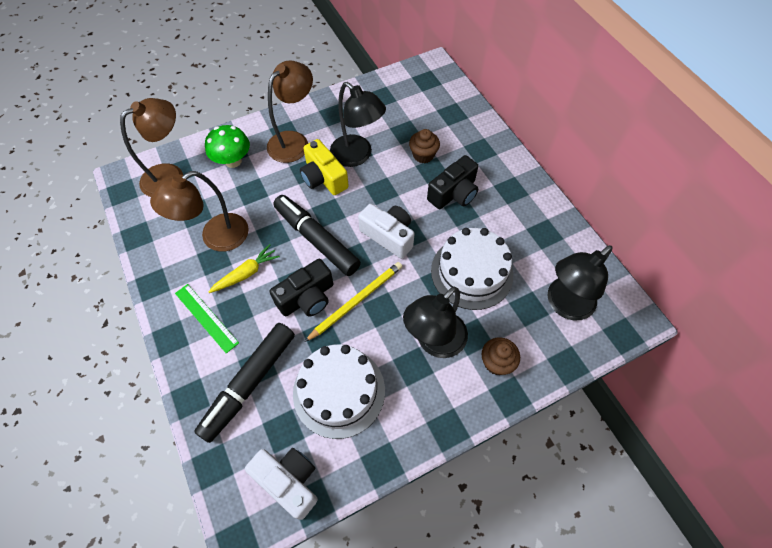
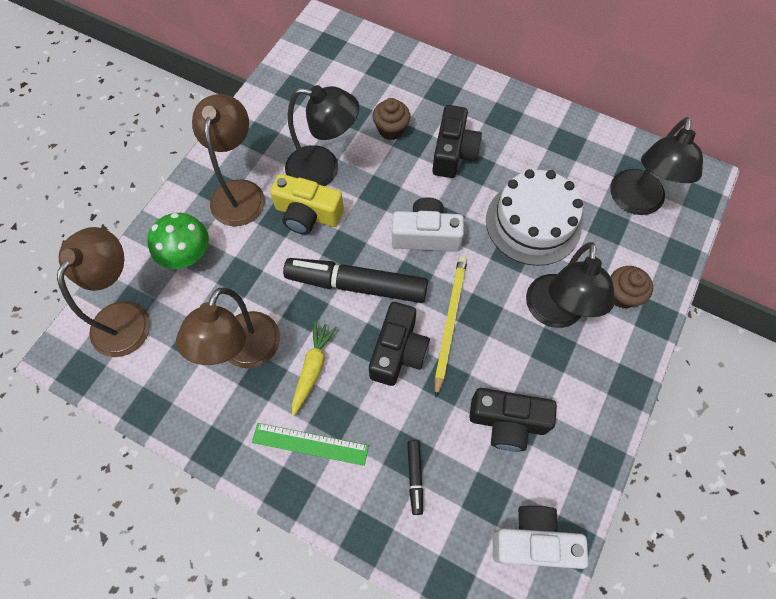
camera: 35 degrees left, 5 degrees up
(250, 383) = (415, 477): black marker -> black marker, size x0.44
(339, 391) = (507, 422): white cake -> black camera

